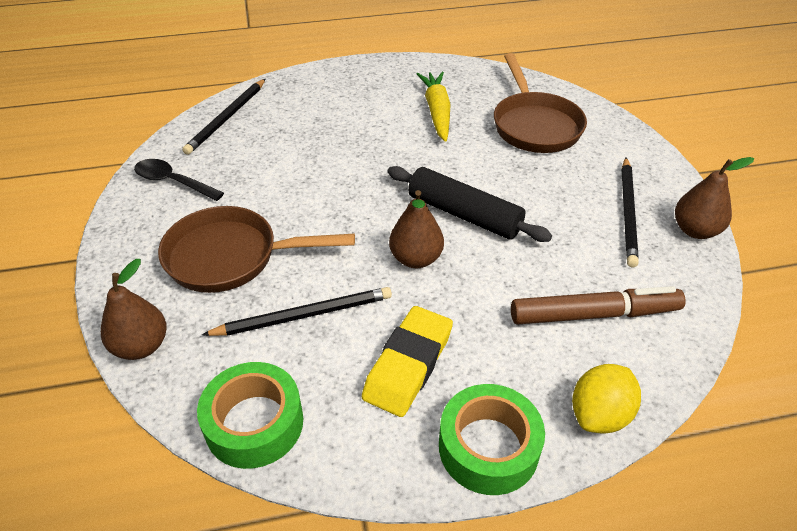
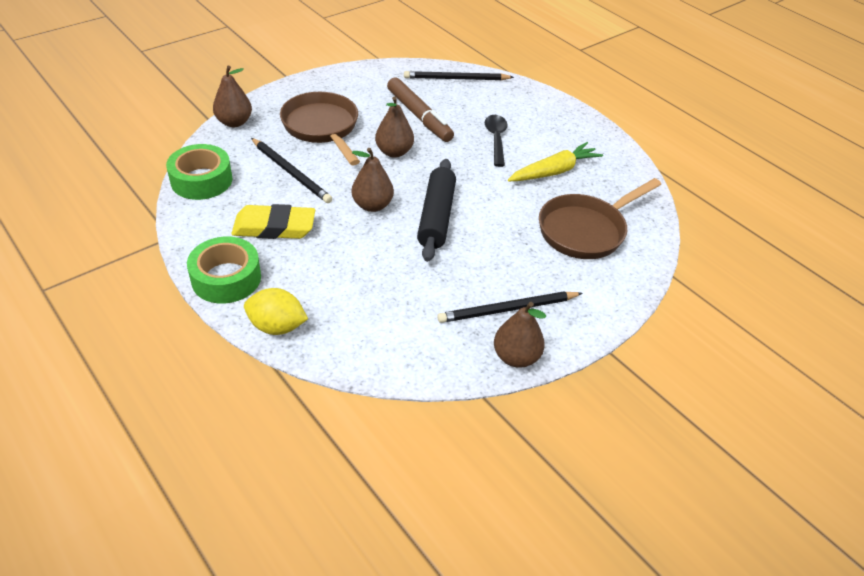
camera: 60 degrees right, 0 degrees up
(173, 182) = (374, 82): black spoon -> black spoon (496, 139)
(327, 209) = (394, 152): none -> brown pear
(594, 314) = (372, 308): brown marker -> brown marker (419, 116)

